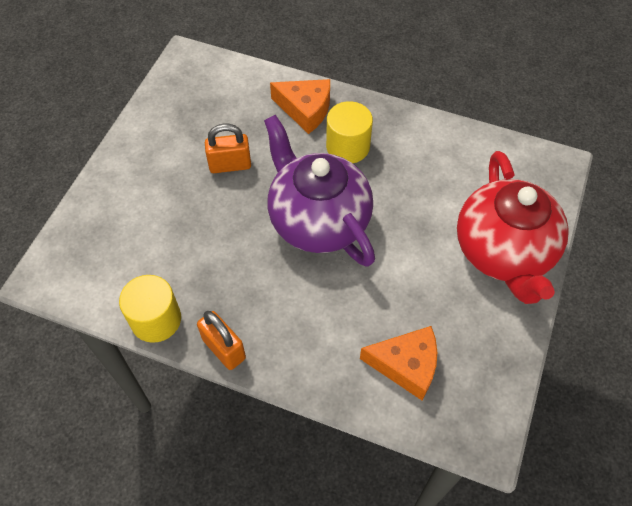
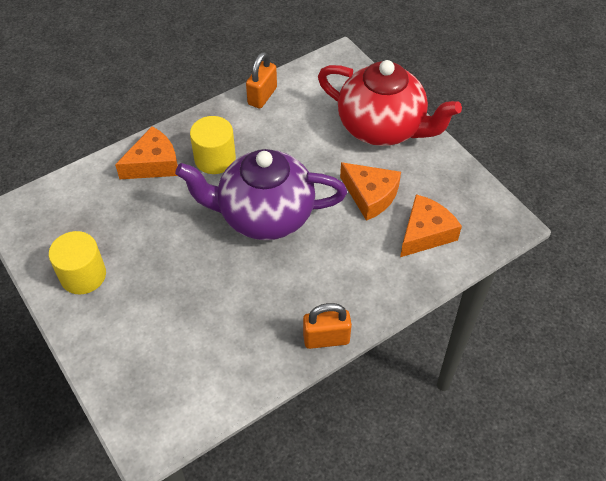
camera: 55 degrees left, 5 degrees down
(156, 319) = (262, 373): yellow cylinder -> yellow cylinder (83, 275)
(230, 165) = (159, 243): orange padlock -> orange padlock (262, 96)
(411, 291) = (370, 195): none -> orange cheese

